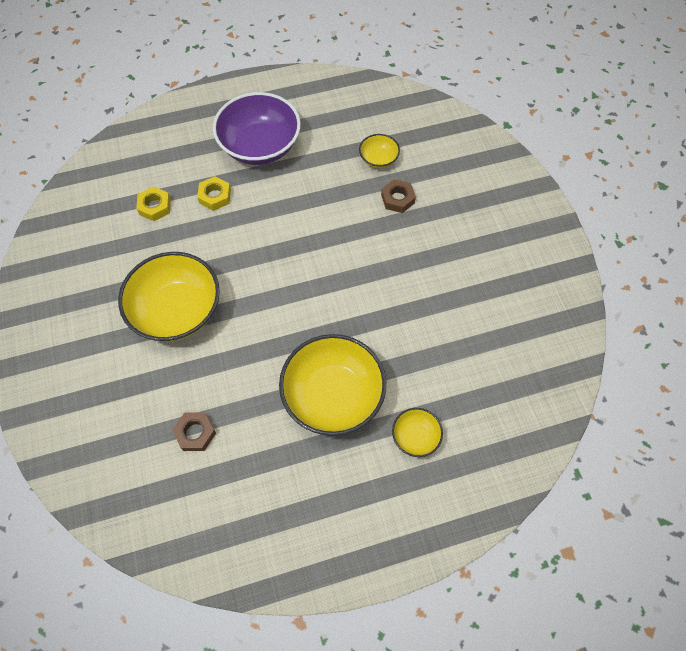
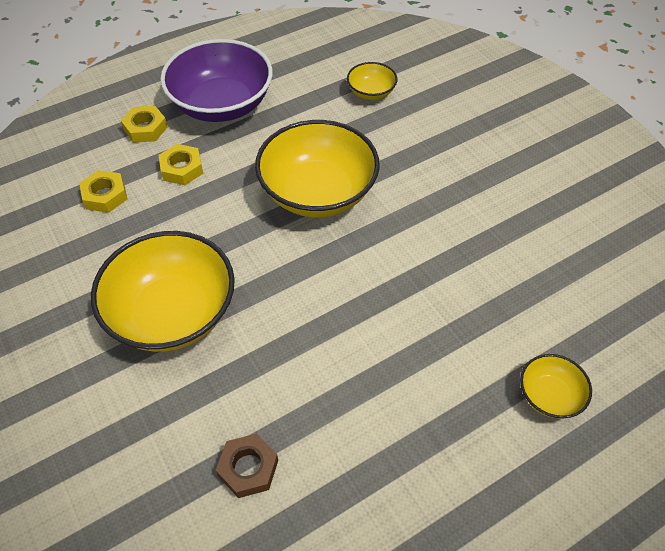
camera: 15 degrees left, 10 degrees down
(198, 155) = (145, 128): none -> yellow nut
(333, 395) = (421, 370): yellow bowl -> yellow bowl (318, 192)
(397, 199) = (411, 128): brown nut -> none

